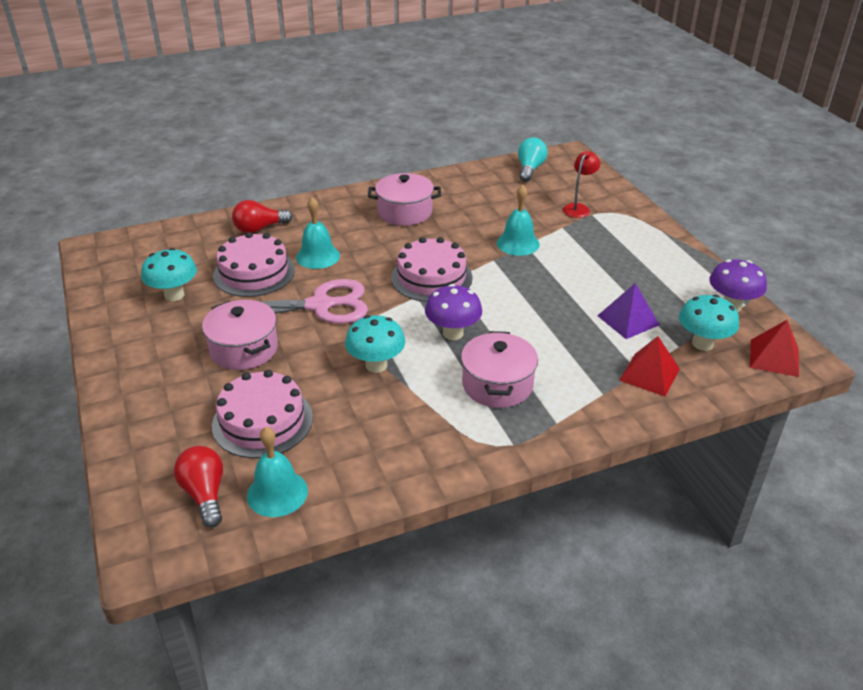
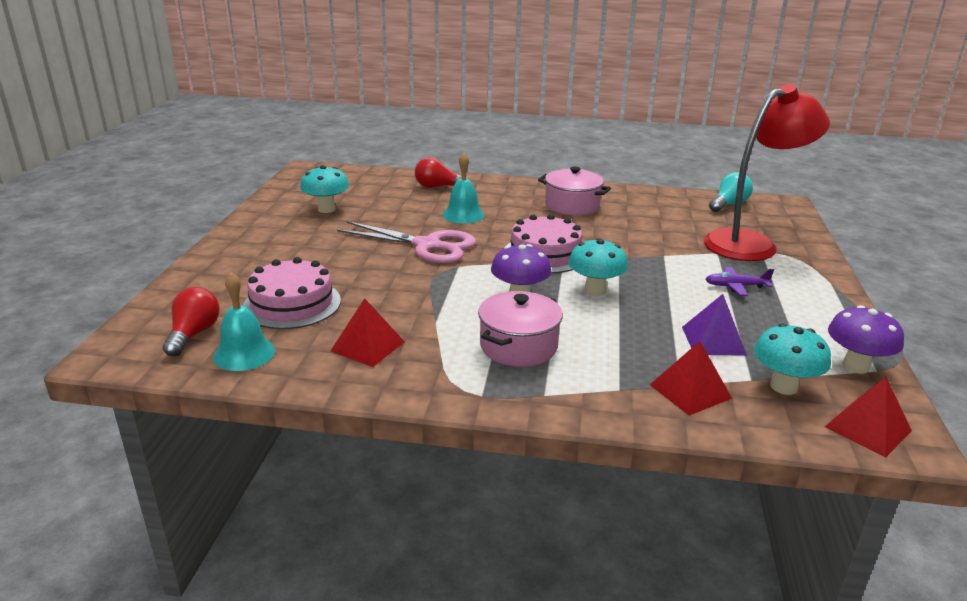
camera: 30 degrees right, 10 degrees down
(244, 349) = (335, 255): pink pot -> none
(254, 273) = (401, 212): pink cake -> none
(376, 365) = (426, 297): turquoise mushroom -> turquoise mushroom (595, 290)
(378, 437) = (367, 346): none -> red pyramid
(518, 243) = (657, 252): turquoise bell -> none
(578, 208) = (751, 243): red lamp -> red lamp, size x2.33
(602, 259) = (736, 286): none -> purple plane

